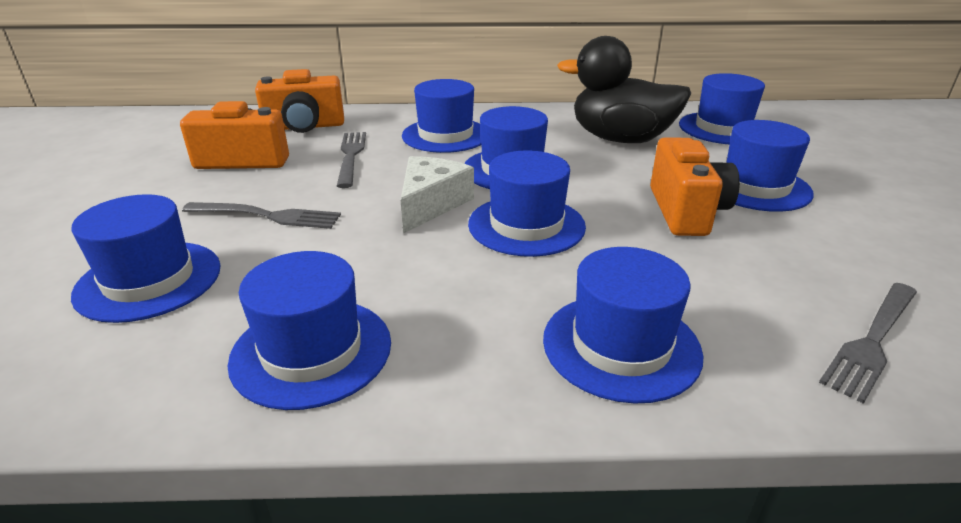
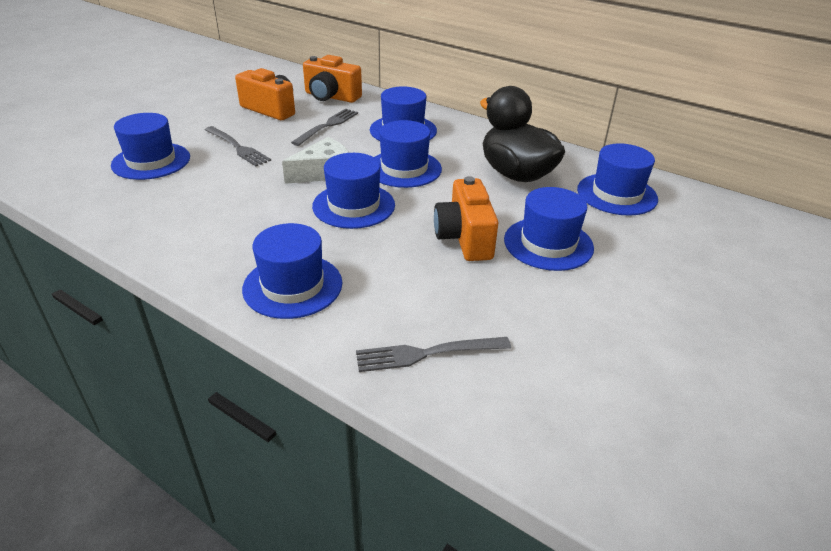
camera: 35 degrees right, 5 degrees up
(311, 351) = (167, 222): blue hat -> none
(686, 211) = (464, 238): orange camera -> orange camera turned 135 degrees clockwise

